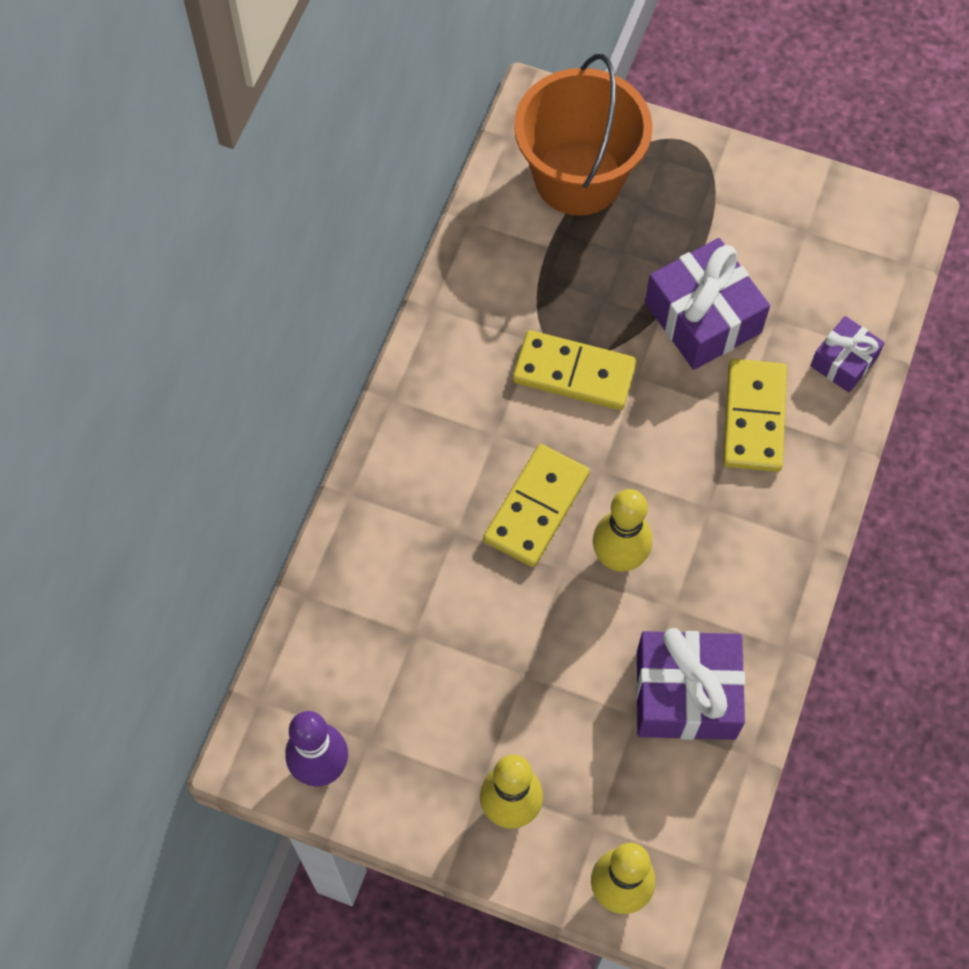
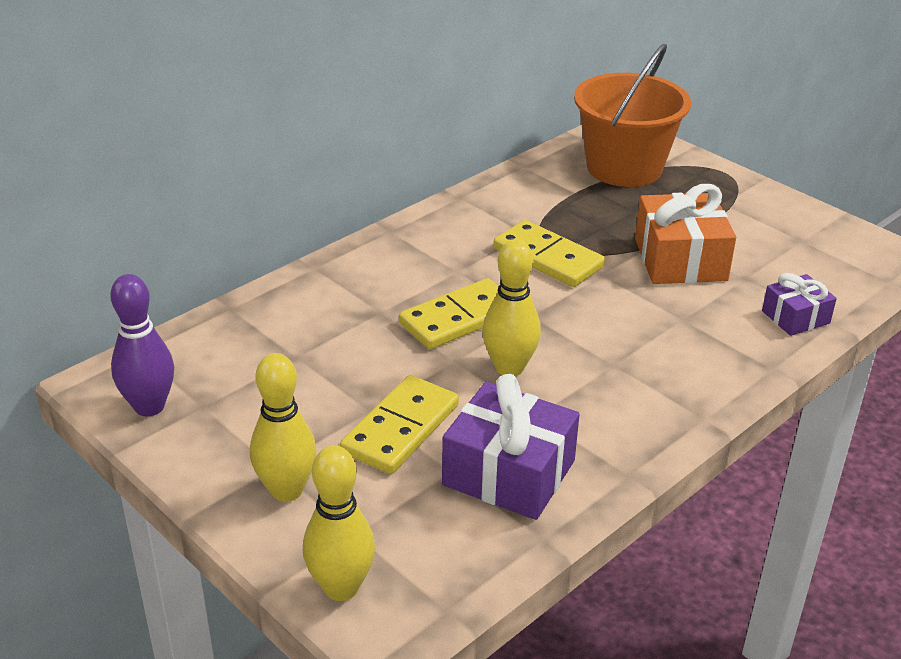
camera: 25 degrees right, 30 degrees down
(703, 317) = (680, 259): purple gift -> orange gift
(754, 418) = (690, 325): yellow domino -> yellow domino (401, 429)

